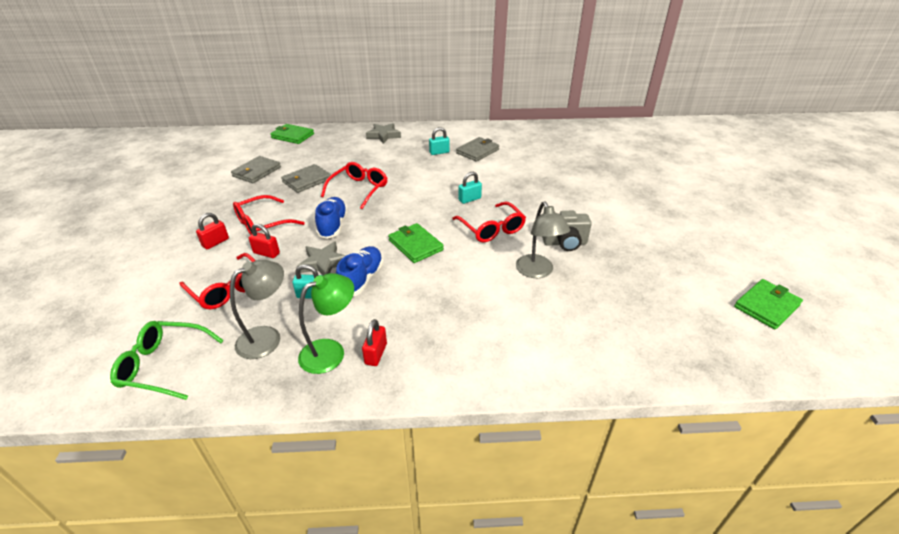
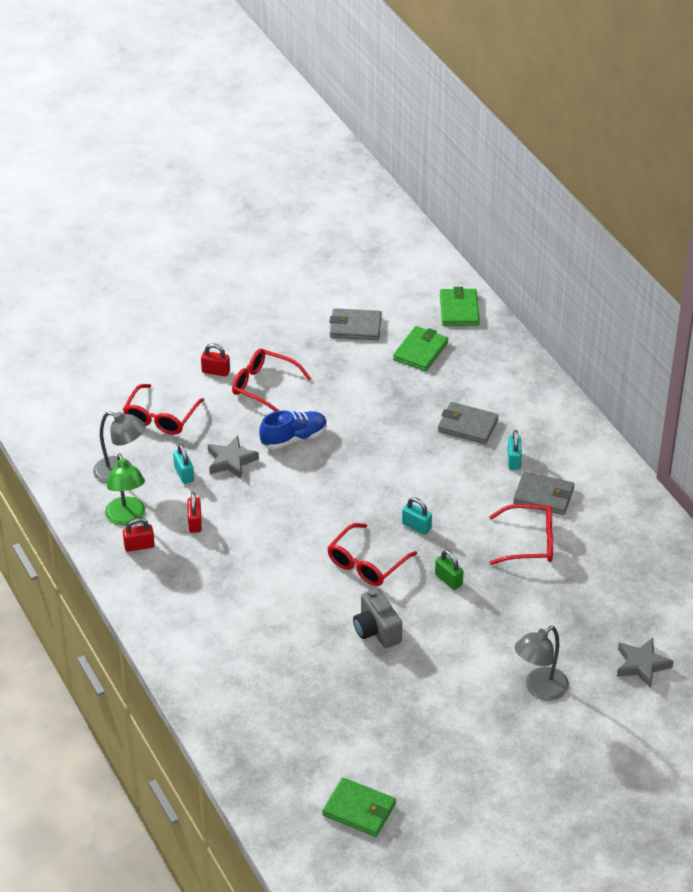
camera: 65 degrees right, 5 degrees up
(164, 365) = (64, 432): green glasses -> none
(266, 253) = (221, 414): red padlock -> red padlock (195, 523)
(307, 181) = (364, 376): grey wallet -> grey wallet (467, 425)
(331, 351) = (127, 518): green lamp -> green lamp turned 45 degrees clockwise
(359, 189) = (375, 426): red glasses -> red glasses (529, 542)
(361, 279) = (223, 497): blue shoe -> none
(383, 135) = (522, 390): grey star -> grey star (641, 665)
(415, 245) = (299, 514): green wallet -> green wallet (420, 351)
(439, 152) = (514, 460): turquoise padlock -> turquoise padlock turned 45 degrees clockwise
(529, 200) = (448, 580): none -> green padlock
(537, 272) = (311, 620): grey lamp -> grey lamp (539, 689)

